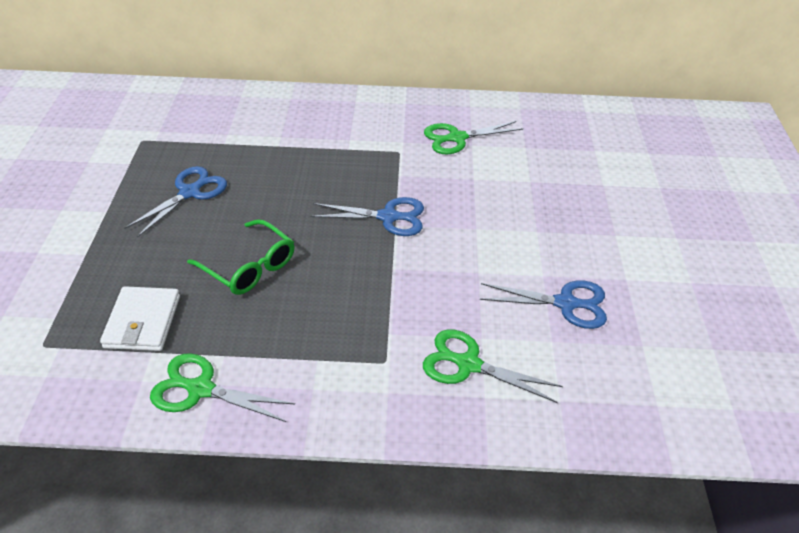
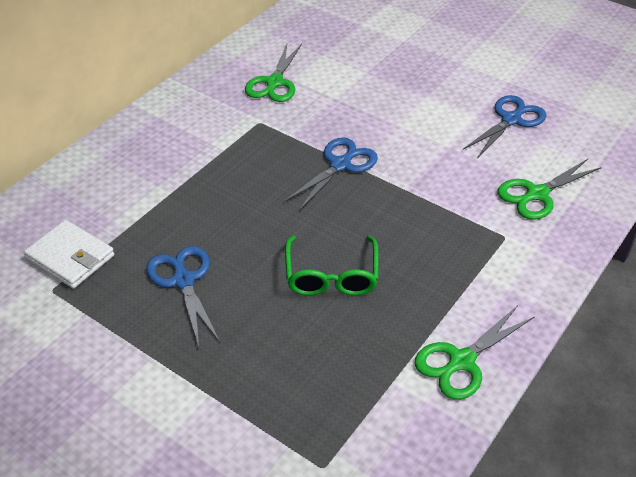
camera: 55 degrees left, 0 degrees up
(143, 321) = (347, 376): white wallet -> white wallet (70, 257)
(249, 267) = (331, 275): green glasses -> green glasses turned 105 degrees clockwise

